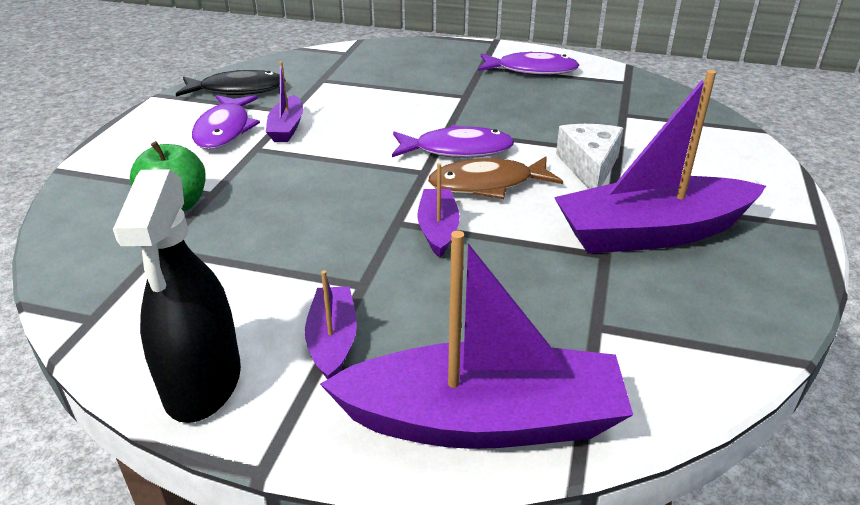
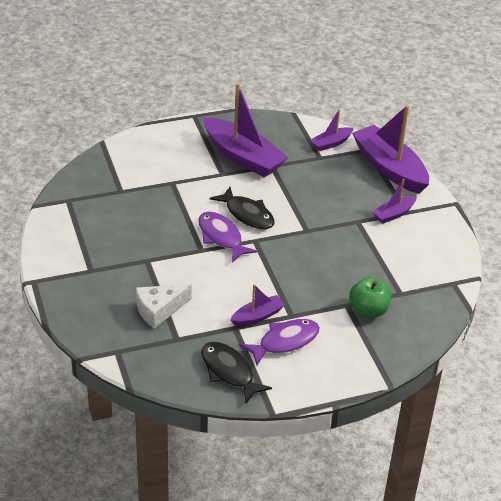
camera: 125 degrees left, 5 degrees up
(203, 382) = (443, 234): black spray bottle -> none
(438, 229) = (300, 216): purple boat -> purple boat (331, 143)
(487, 185) = (247, 214): brown fish -> black fish
(531, 70) = (79, 245): purple fish -> none
(589, 166) = (198, 187): white cheese -> white cheese (159, 310)

